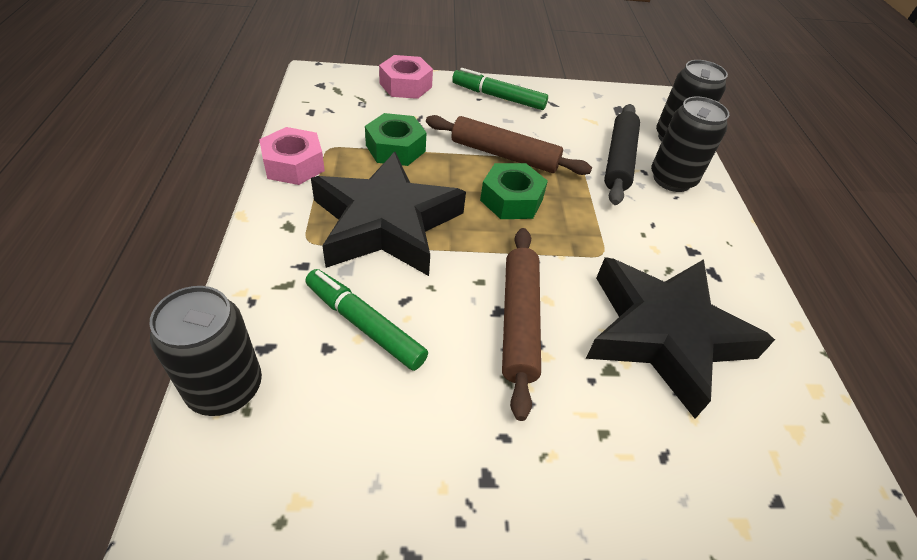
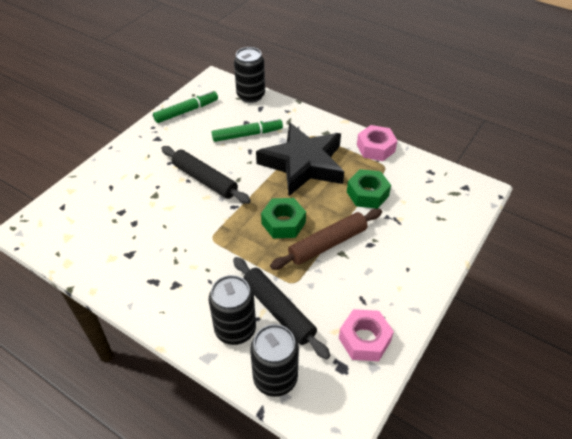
camera: 130 degrees right, 0 degrees up
(405, 85) = (446, 232): pink nut -> pink nut (364, 339)
(498, 97) = (403, 283): green marker -> green marker (186, 111)
(519, 322) = (205, 180): brown rolling pin -> black rolling pin
(664, 334) = (148, 226): black star -> none

